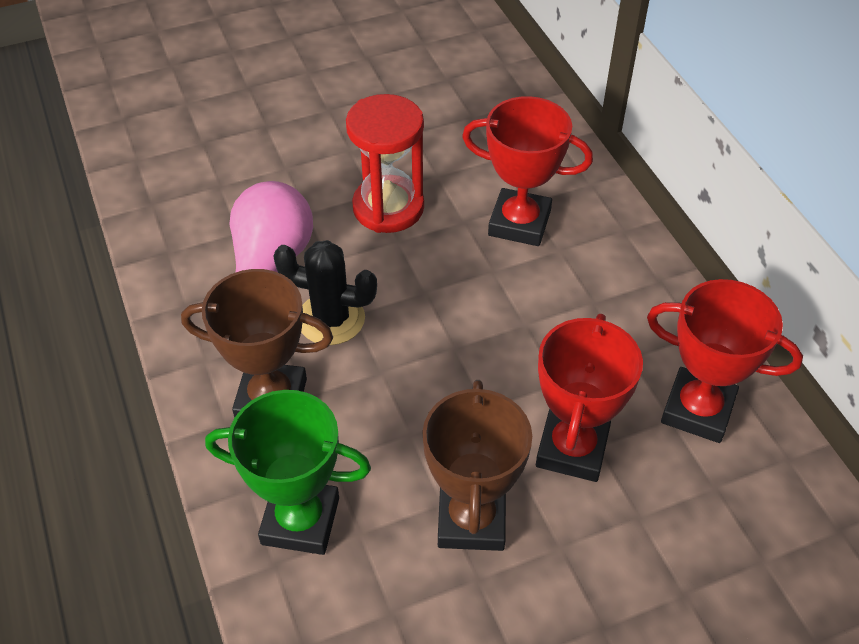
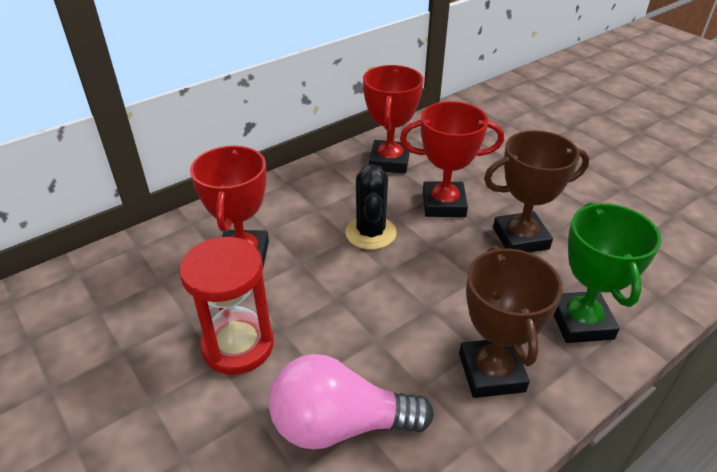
camera: 105 degrees left, 10 degrees down
(331, 319) = (389, 354): black cactus -> black cactus (370, 233)

